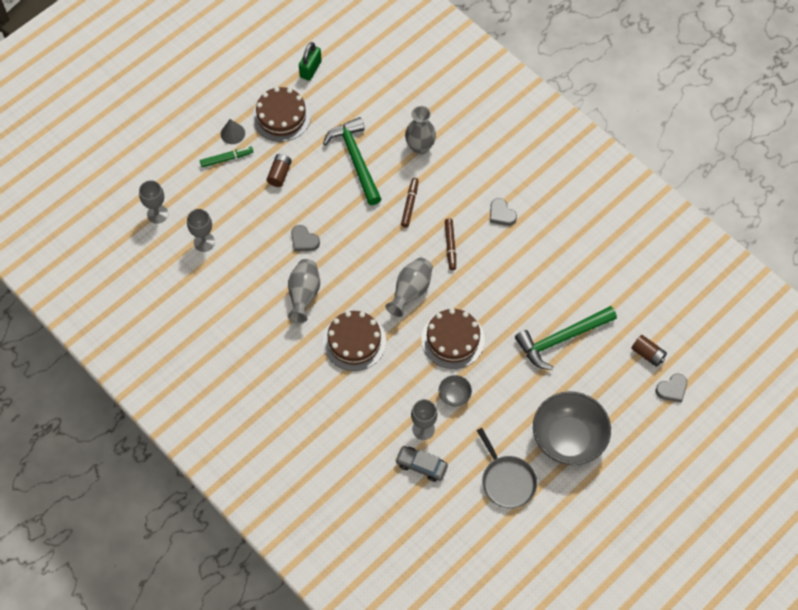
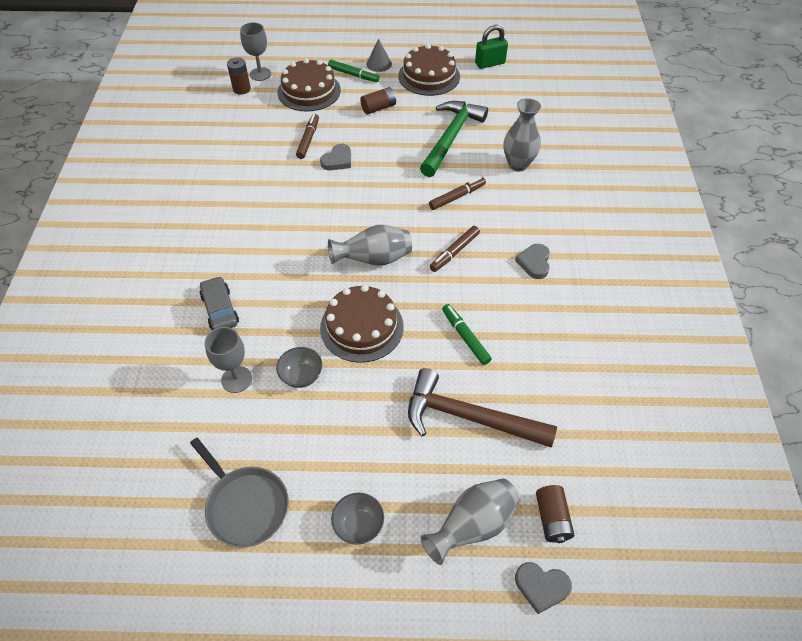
camera: 45 degrees right, 10 degrees down
(161, 238) = (241, 89): none -> brown battery
(204, 242) = (266, 111): grey goblet -> none
(264, 241) = (308, 139): none -> brown marker
(304, 240) = (337, 160): grey heart -> grey heart turned 135 degrees counterclockwise
(304, 295) = (286, 195): grey vase -> grey vase (472, 526)
(354, 341) = (277, 259): brown cake -> brown cake (309, 91)
(421, 465) = (191, 410): grey car -> grey car (220, 309)
(507, 481) = (245, 505): grey pan -> grey pan turned 60 degrees counterclockwise
(513, 295) = (465, 337): none -> green marker
(561, 339) = (469, 417): green hammer -> brown hammer
(568, 439) = (358, 525): grey bowl -> grey bowl, size x0.44

